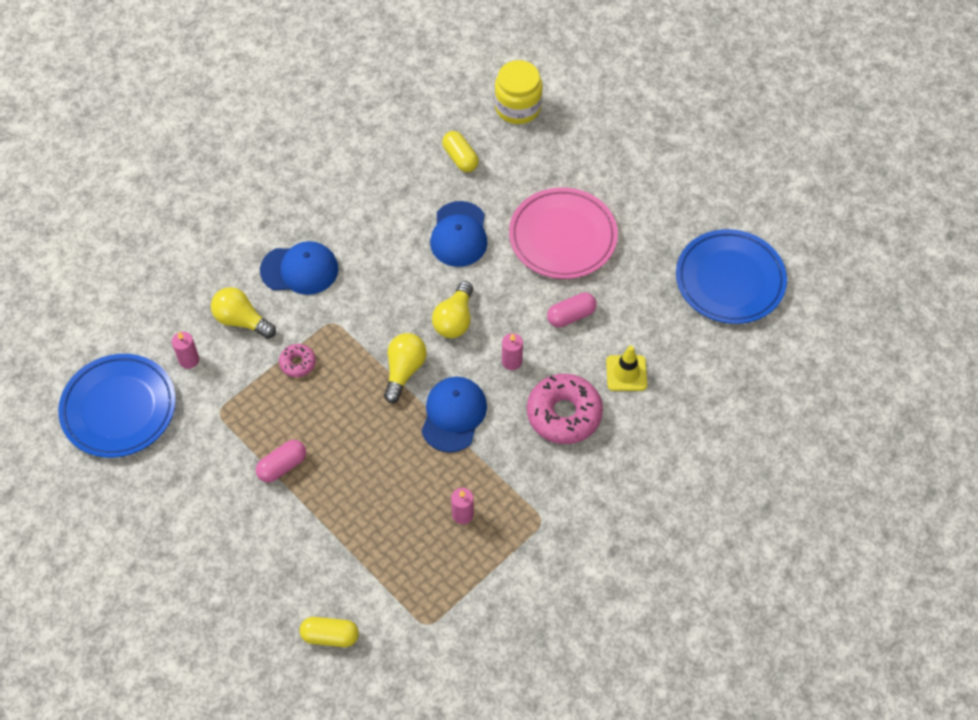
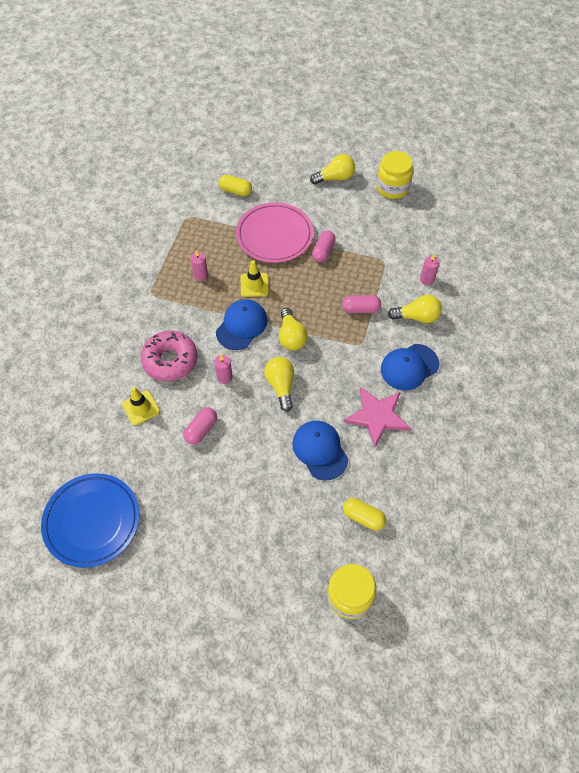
camera: 150 degrees right, 0 degrees up
(111, 518) = (392, 187): none -> yellow jar
(119, 408) = (440, 236): blue plate -> none
(174, 580) = (335, 178): none -> yellow light bulb
(298, 363) = (361, 309): pink donut -> pink capsule
(330, 636) = (235, 191): yellow capsule -> yellow capsule turned 45 degrees clockwise
(375, 237) = (377, 416): none -> pink star
(402, 463) = (254, 285): none -> yellow traffic cone
(453, 415) = (241, 326): blue cap -> blue cap turned 135 degrees counterclockwise
(562, 237) = (241, 489): pink plate -> pink plate (274, 236)

